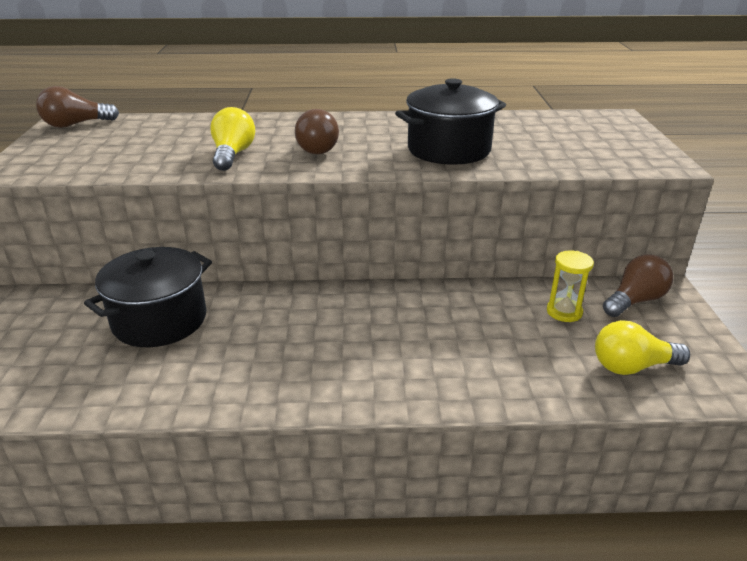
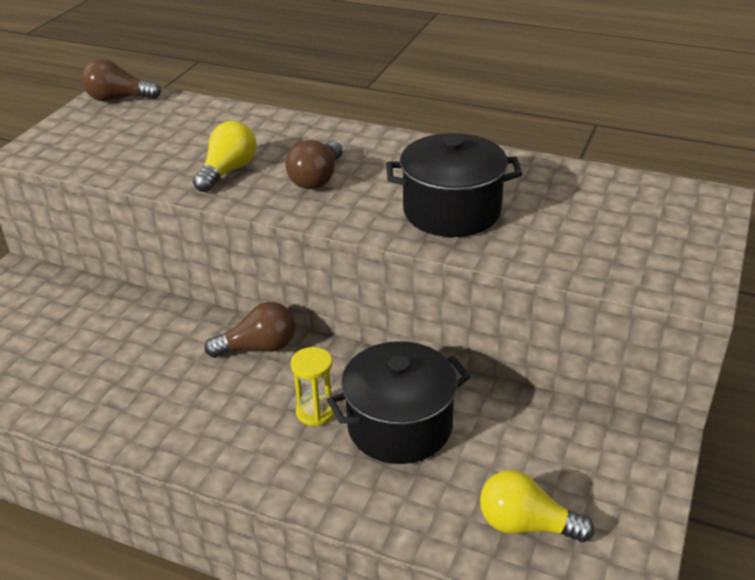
camera: 25 degrees right, 5 degrees up
(160, 320) = (115, 329): black pot -> black pot (400, 426)
(564, 312) = (509, 436): yellow hourglass -> yellow hourglass (316, 412)
(635, 301) = (605, 446): brown light bulb -> brown light bulb (259, 347)

